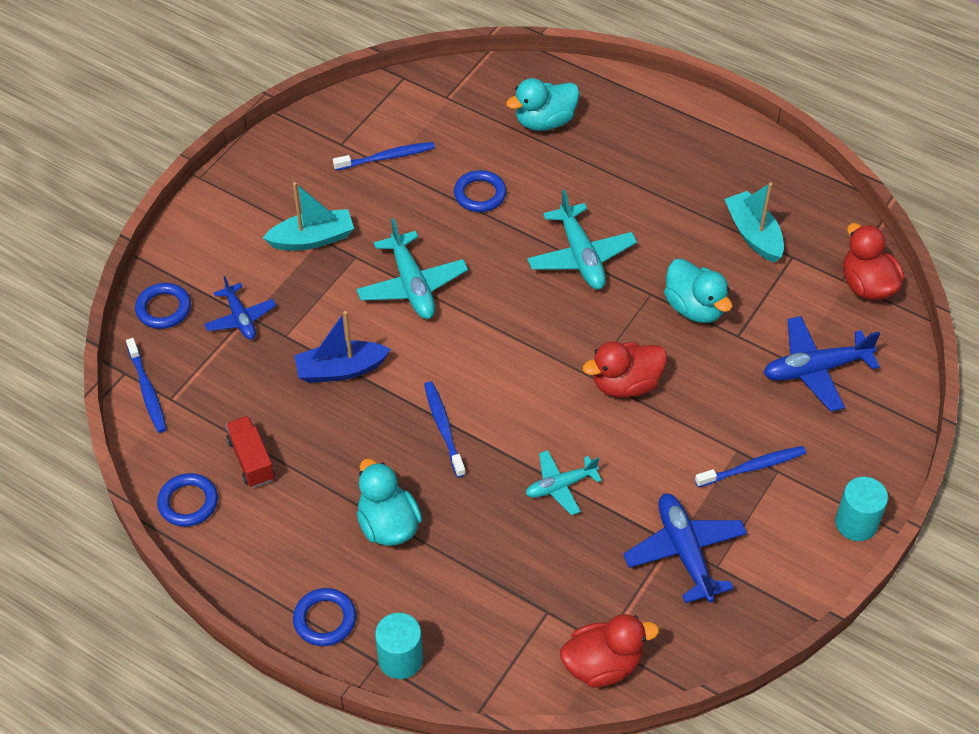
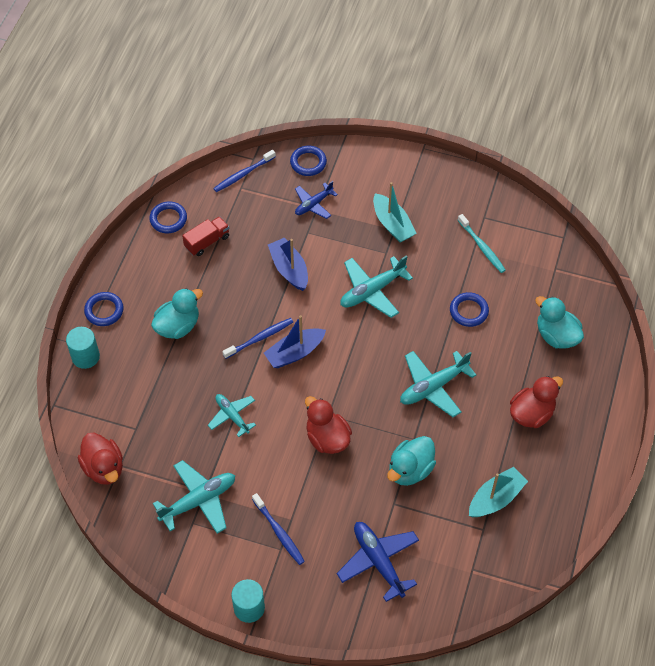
camera: 75 degrees right, 5 degrees up
(387, 157) = (482, 247): blue toothbrush -> turquoise toothbrush
(481, 392) = (295, 353): none -> blue boat
(684, 552) = (198, 501): blue plane -> turquoise plane
(867, 285) = (472, 587): red duck -> red duck (531, 413)

